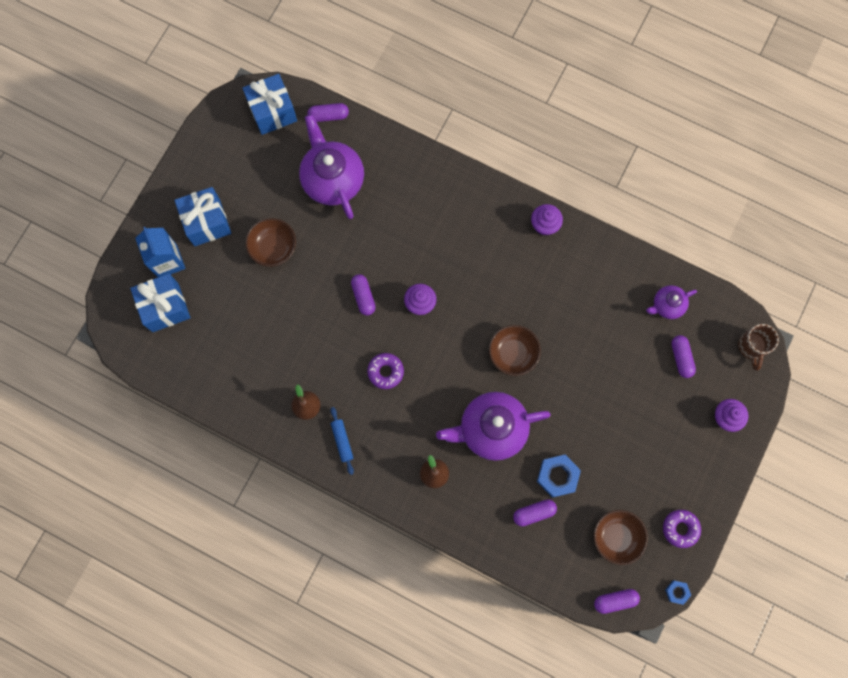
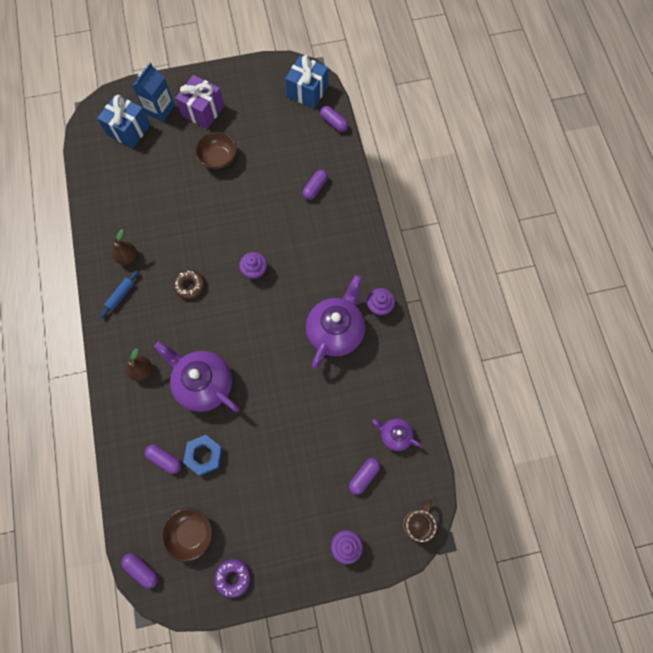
camera: 50 degrees right, 5 degrees down
(207, 222) = (203, 111): blue gift -> purple gift
(333, 180) = (293, 157): purple teapot -> purple teapot (335, 331)
(363, 297) = (230, 234): purple capsule -> purple capsule (315, 188)
(385, 372) = (190, 286): purple donut -> brown donut
(513, 354) = (269, 356): brown bowl -> none
(677, 592) = (182, 613): blue nut -> none
(752, 347) = (417, 523): brown mug -> brown mug turned 150 degrees clockwise

